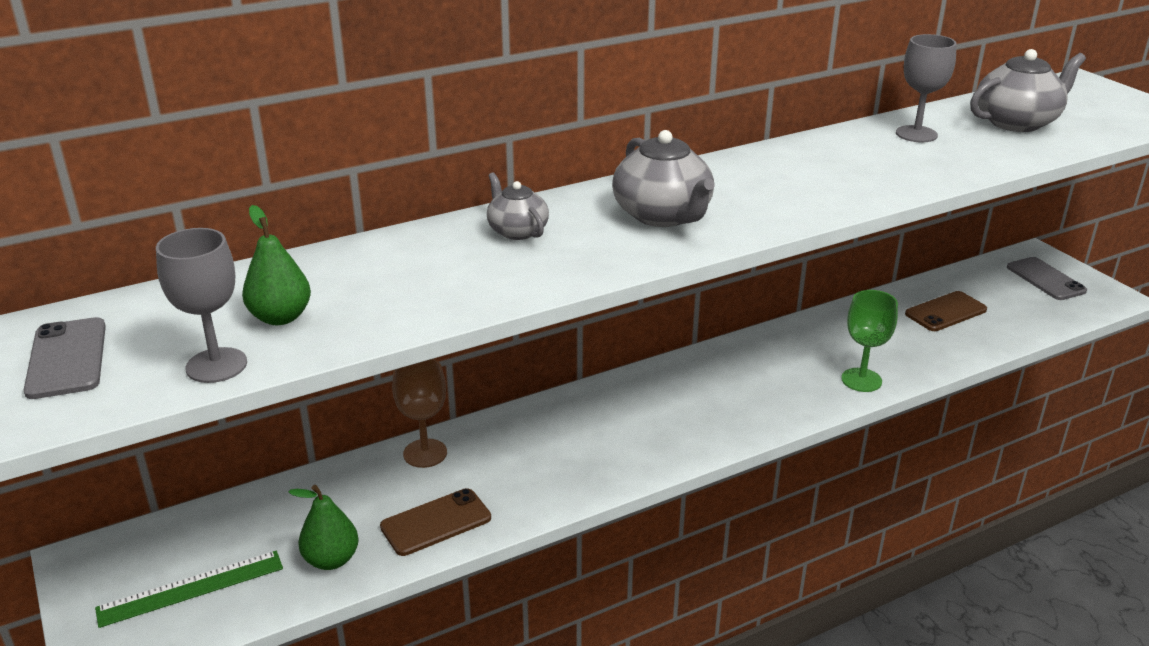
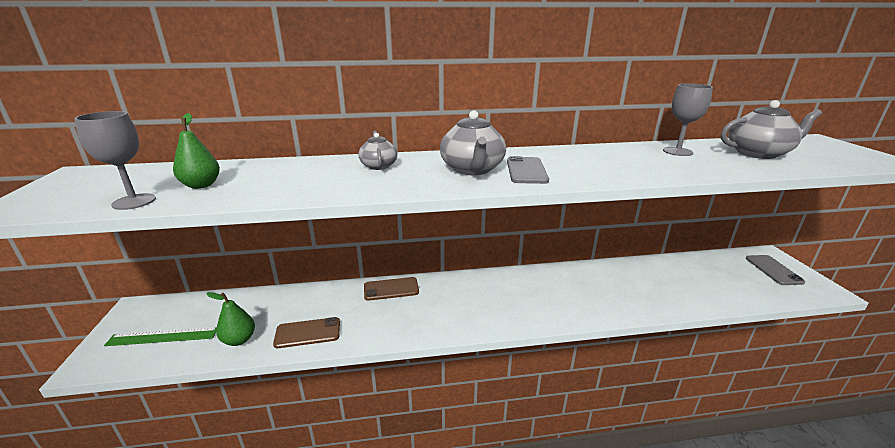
camera: 20 degrees right, 5 degrees down
(67, 358) = (78, 186): grey phone -> grey phone (526, 171)
(425, 453) = (333, 293): brown goblet -> none
(861, 380) = (615, 307): green goblet -> none
(945, 312) = (692, 277): brown phone -> brown phone (391, 289)

